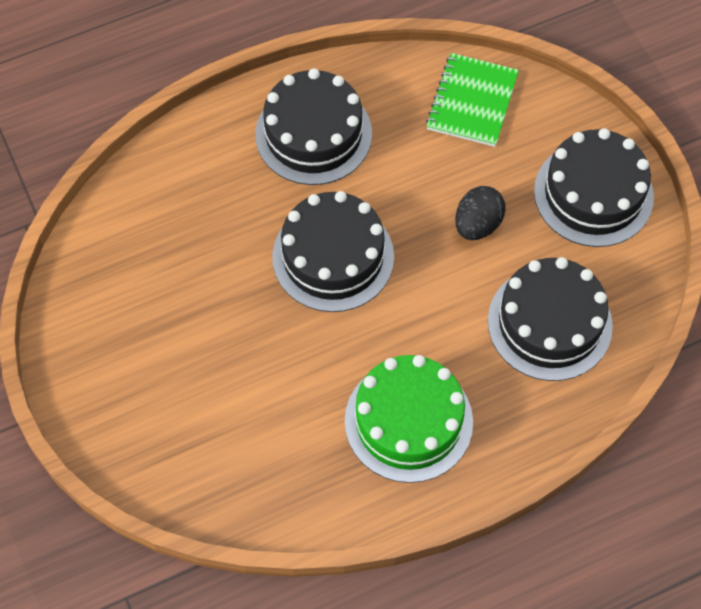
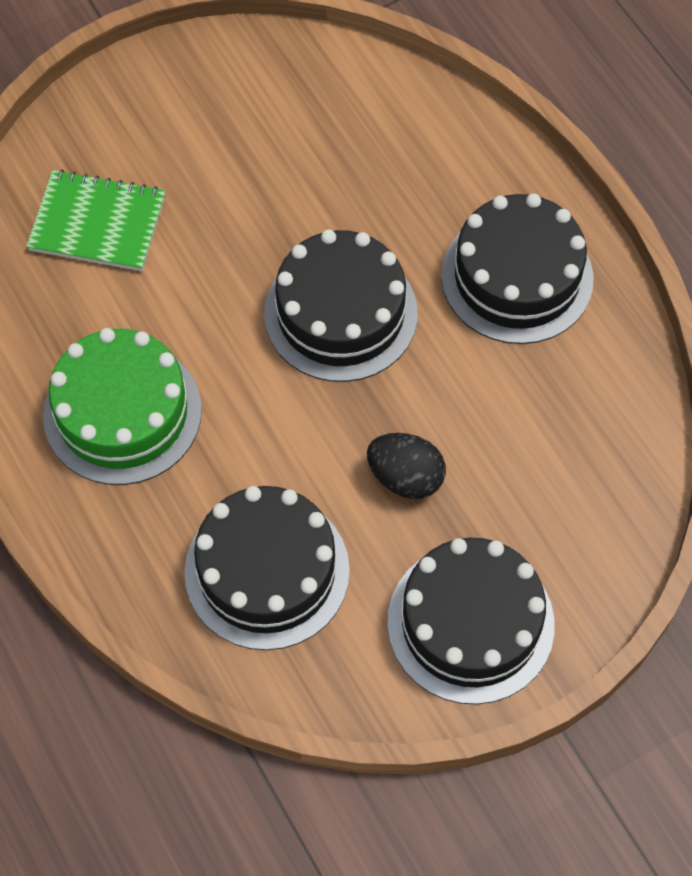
camera: 85 degrees right, 0 degrees up
(472, 102) = (597, 462): green notebook -> green notebook (97, 223)

